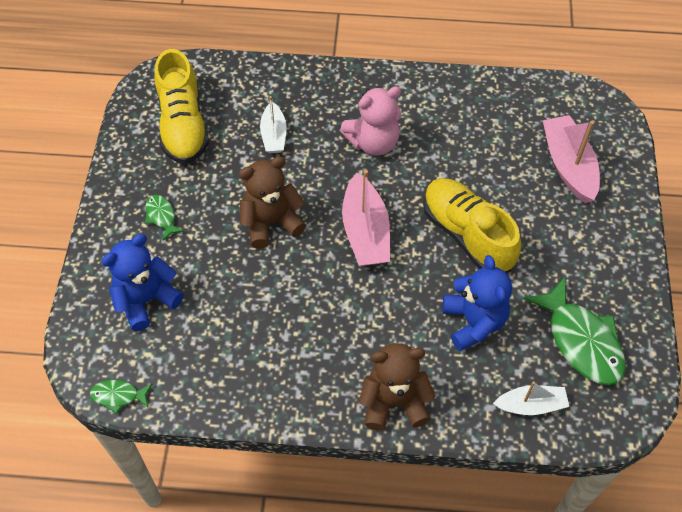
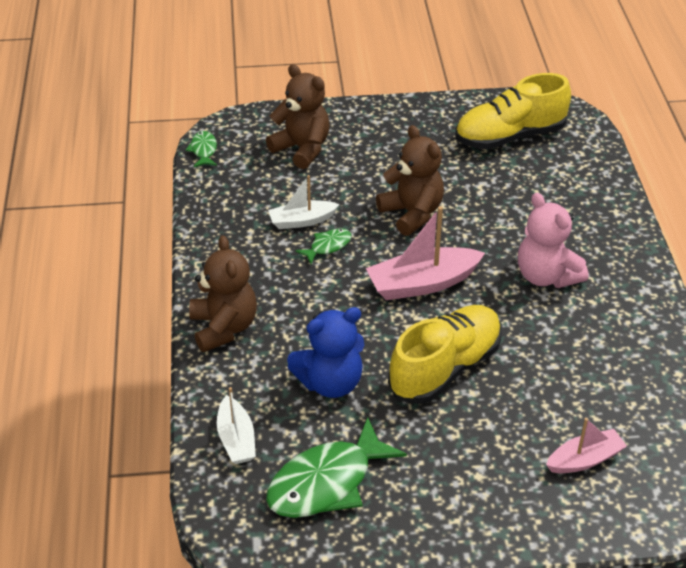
camera: 80 degrees right, 15 degrees down
(146, 300) = (302, 149): blue teddy bear -> brown teddy bear
(161, 216) = (395, 142): green fish -> green fish (327, 246)
(274, 135) = (524, 199): white boat -> white boat (302, 221)
(568, 166) = (584, 459): pink boat -> pink boat, size x0.62

